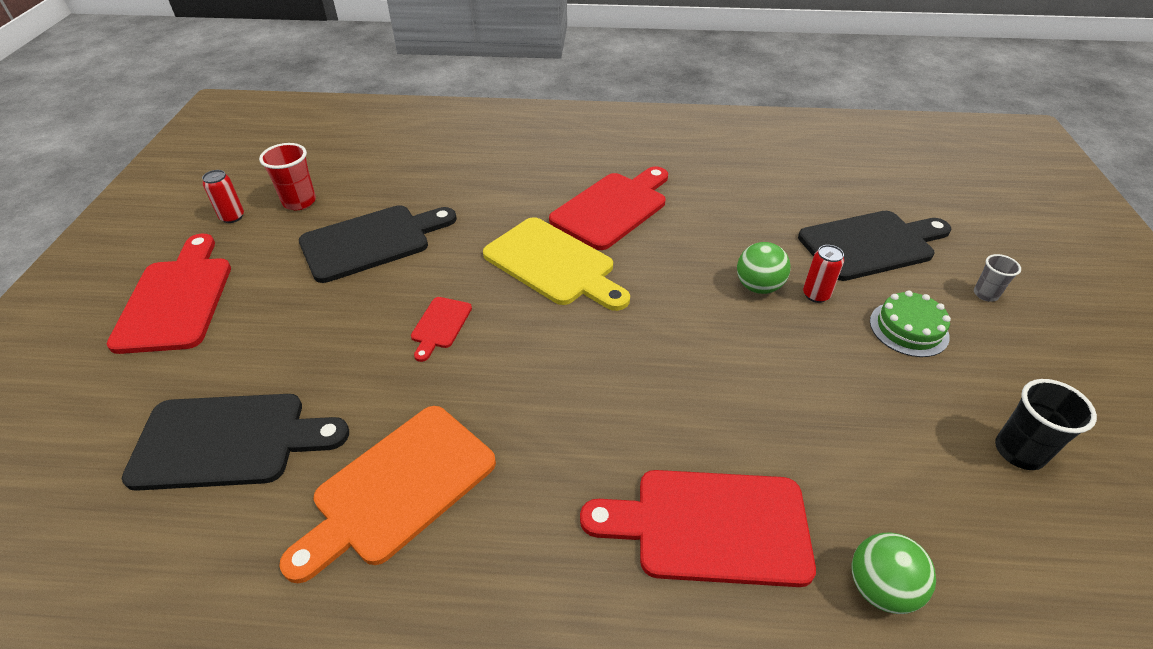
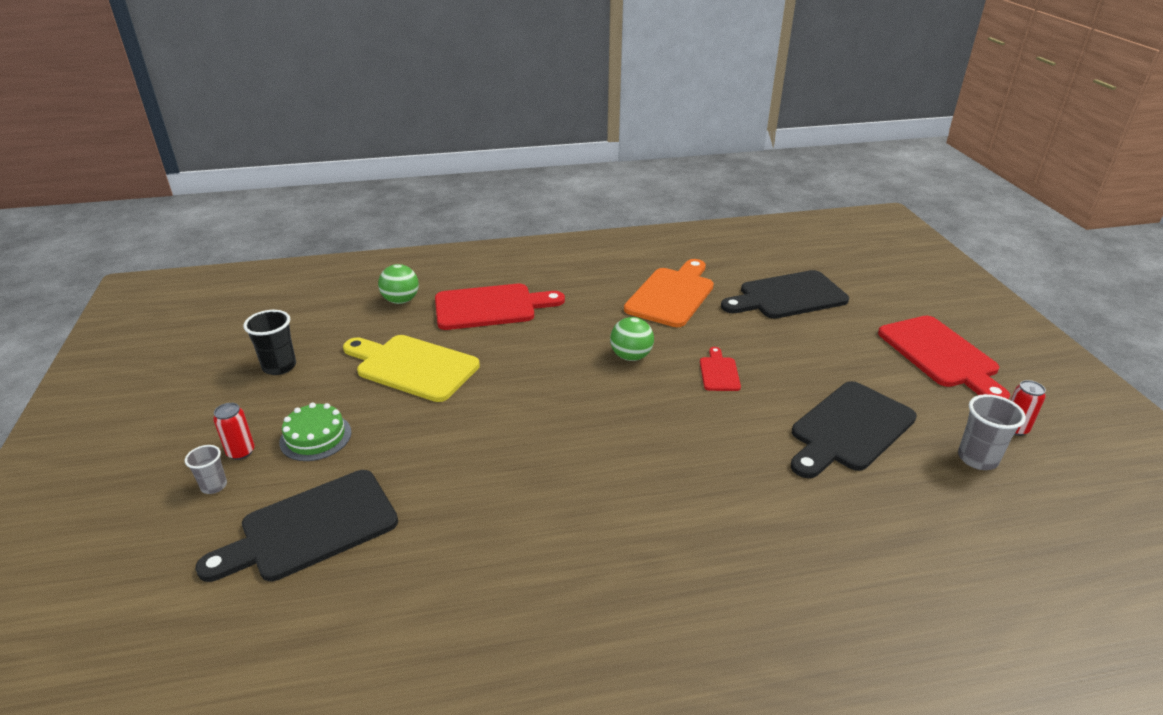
camera: 165 degrees right, 10 degrees down
(299, 202) = (977, 459): red cup -> grey cup
(553, 264) = (657, 439): yellow cutting board -> yellow cutting board (412, 367)
(612, 208) = (626, 521): red cutting board -> none
(758, 287) = (451, 452): green ball -> green ball (631, 356)
(816, 295) = (394, 454): red can -> red can (241, 452)

